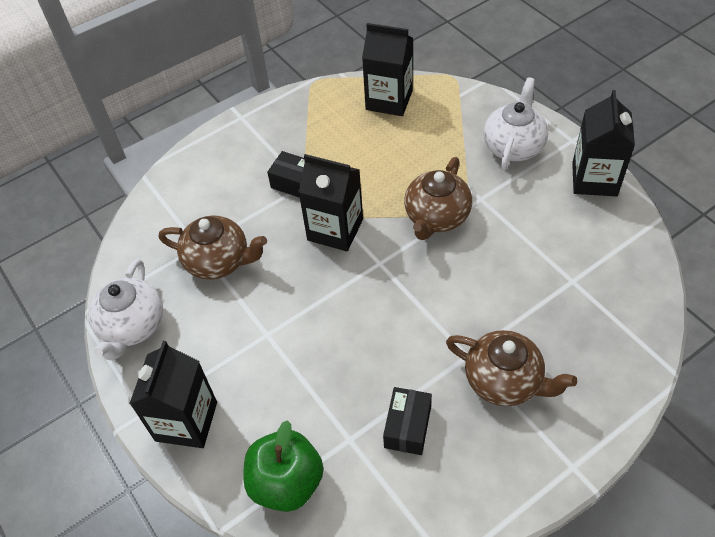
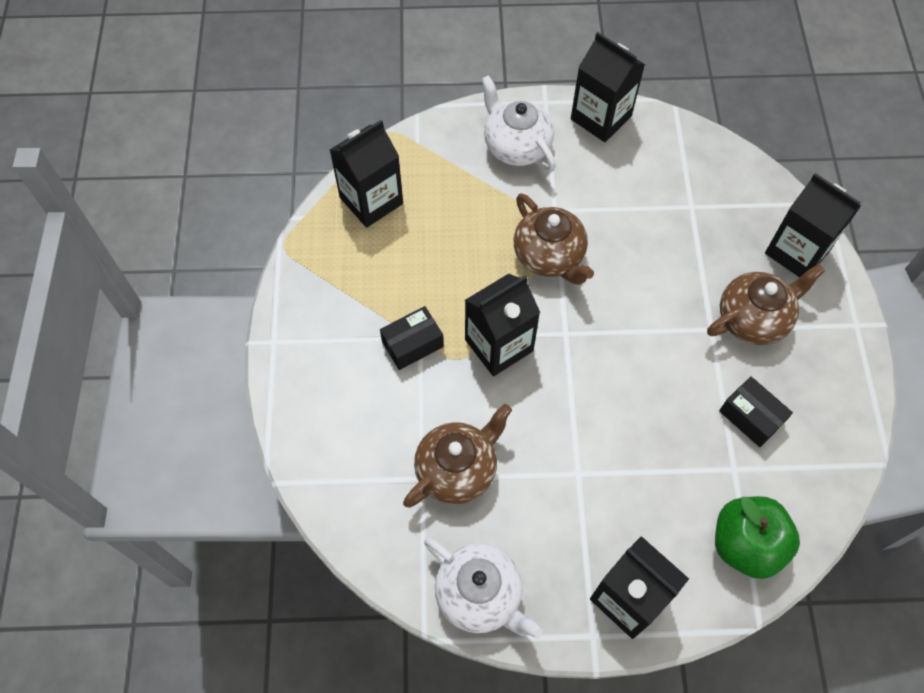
camera: 60 degrees left, 10 degrees up
(604, 380) = (797, 252): none -> black carton

